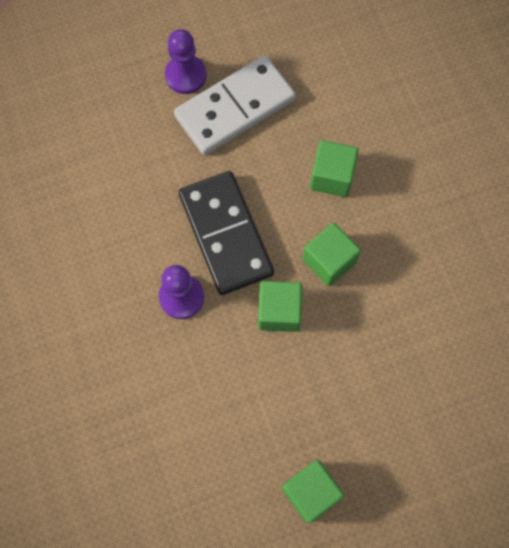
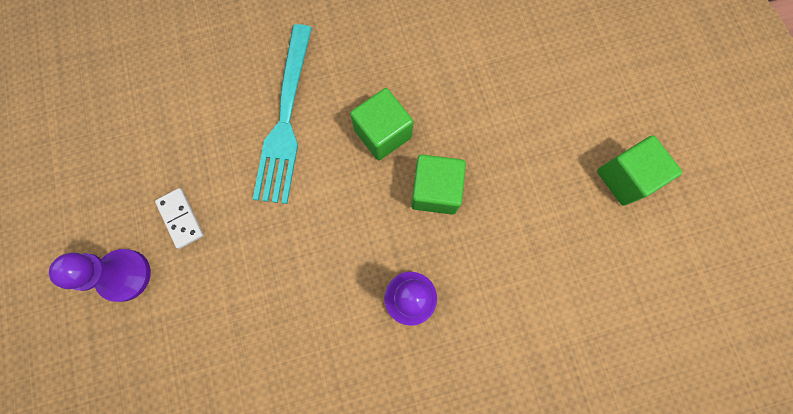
camera: 85 degrees left, 5 degrees up
(226, 234) = (339, 241): black domino -> none
(235, 108) = (181, 219): white domino -> white domino, size x0.42
(332, 177) = (286, 120): green cube -> turquoise fork

